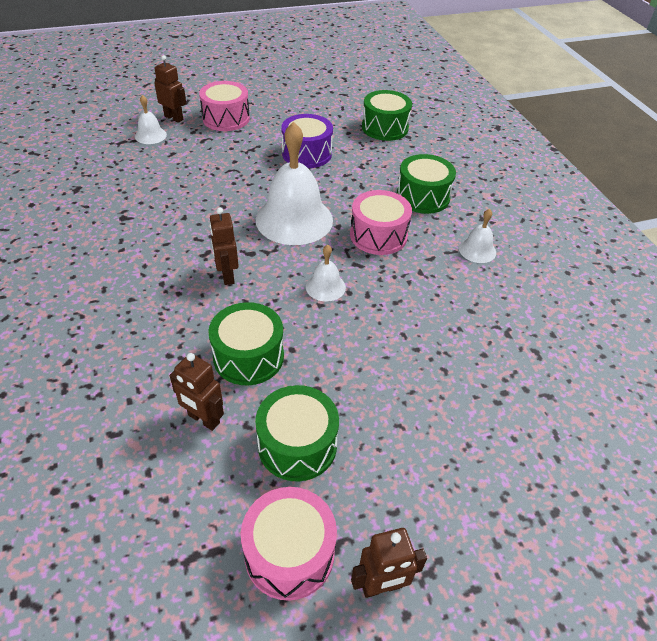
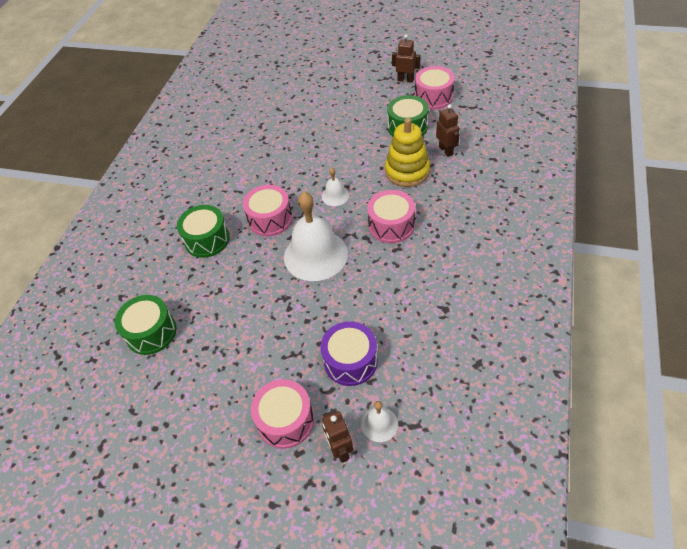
camera: 140 degrees left, 5 degrees up
(227, 275) = (391, 225): brown robot -> pink drum
(248, 356) = (407, 171): green drum -> yellow stacking toy
(307, 154) = (249, 325): purple drum -> purple drum (350, 361)
(477, 250) = (221, 186): white bell -> none

